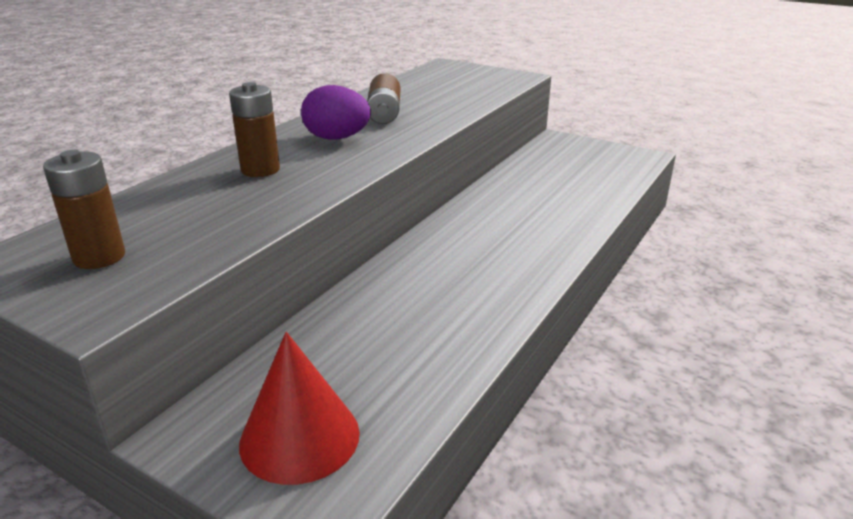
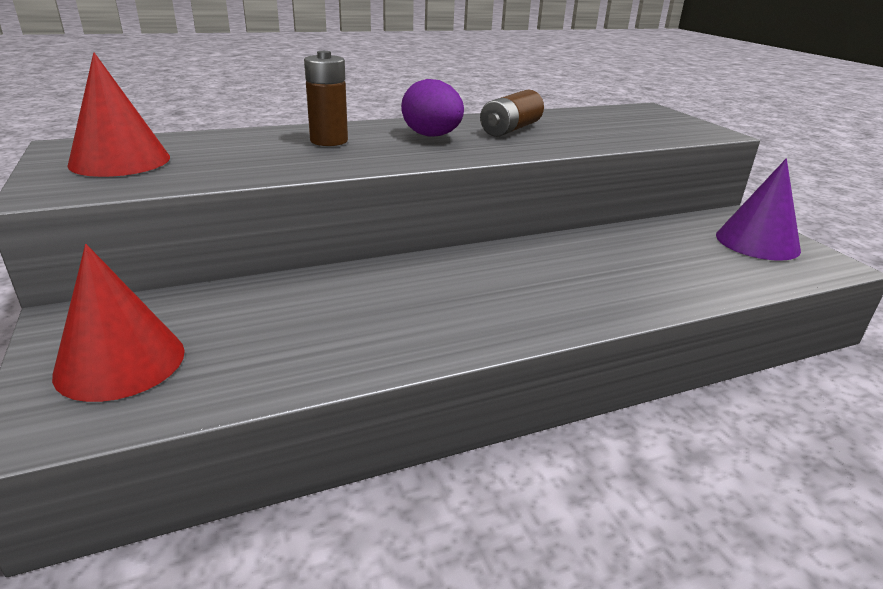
camera: 35 degrees right, 0 degrees up
(99, 257) = (120, 161): brown battery -> red cone
(589, 155) = (757, 242): none -> purple cone

